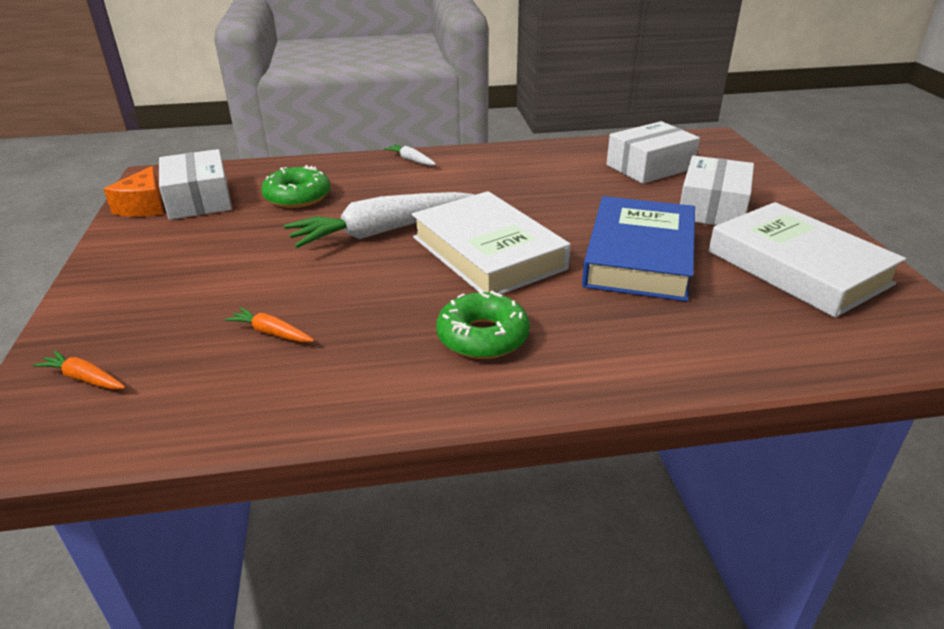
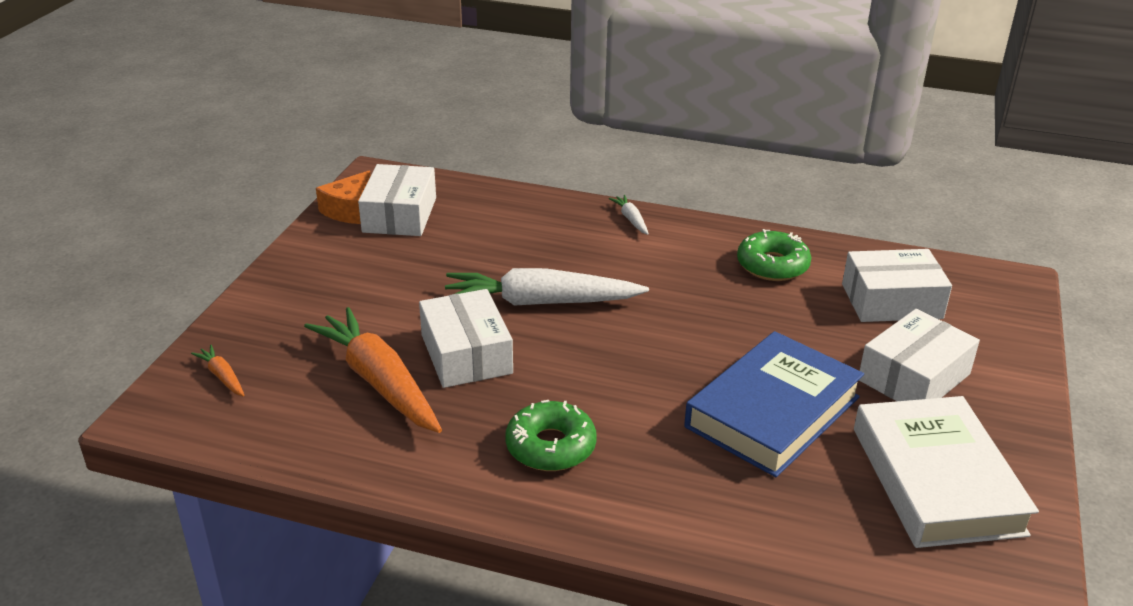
camera: 25 degrees right, 0 degrees up
(271, 333) = (379, 382): orange carrot -> orange carrot, size x2.35
(297, 197) = (489, 237): green donut -> green donut (772, 265)
(343, 286) = (466, 354): none -> white box
(488, 253) = (623, 359): white book -> none

